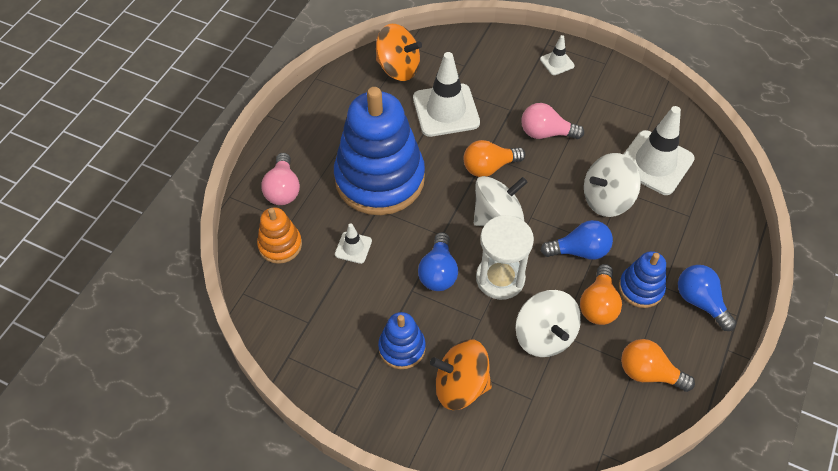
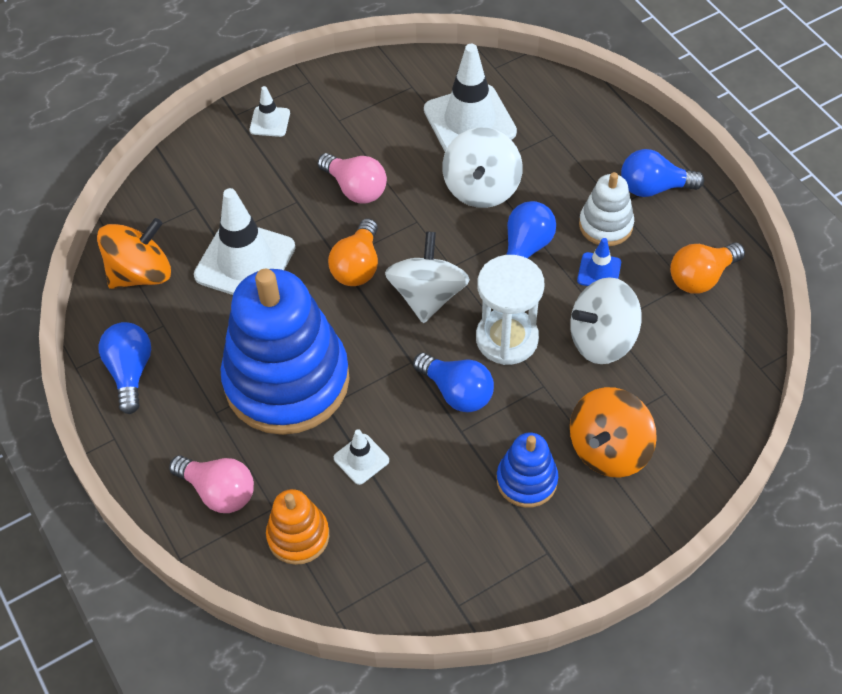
camera: 55 degrees left, 0 degrees up
(330, 103) = (130, 372): none -> blue light bulb
(544, 335) = (602, 339): white spinning top -> white spinning top turned 150 degrees clockwise
(546, 133) = (355, 188): pink light bulb -> pink light bulb turned 90 degrees counterclockwise
(598, 304) = (599, 271): orange light bulb -> blue traffic cone
(641, 288) = (605, 225): blue stacking toy -> white stacking toy

